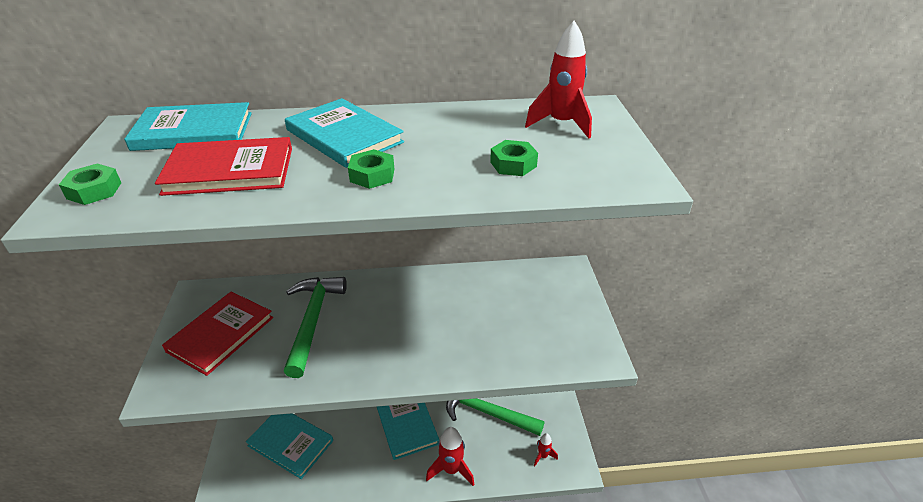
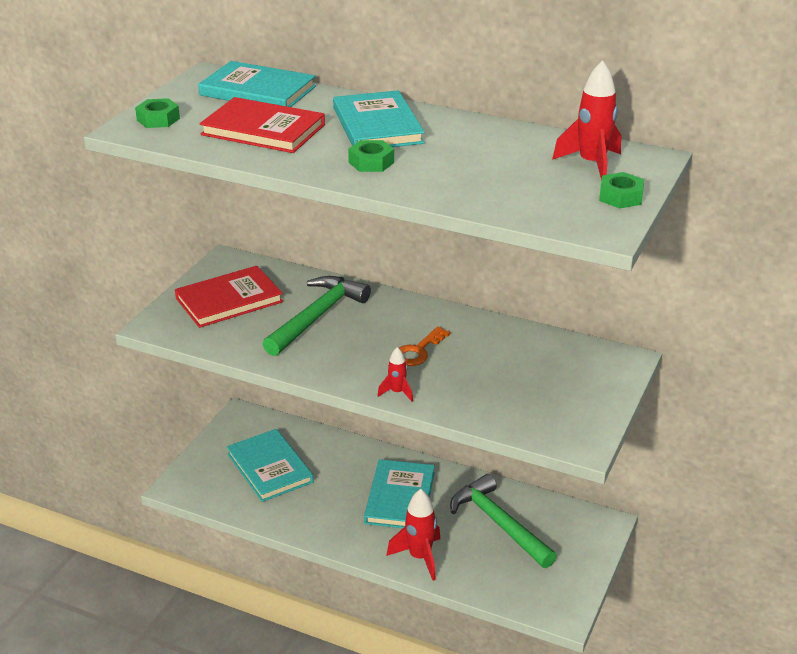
camera: 30 degrees right, 5 degrees down
(419, 322) = (418, 351): none -> orange key
(513, 164) = (501, 186): green nut -> green nut (620, 197)
(543, 456) = (533, 588): red rocket -> red rocket (397, 392)

